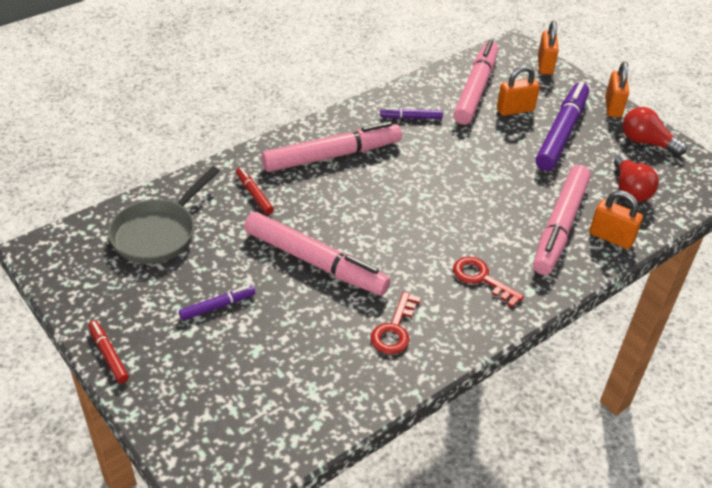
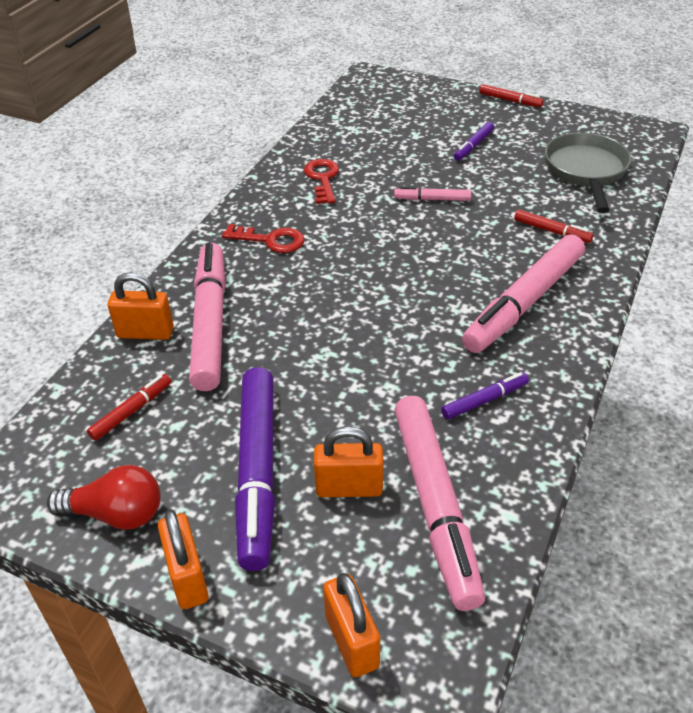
camera: 155 degrees right, 0 degrees up
(315, 262) = (432, 199): pink marker -> pink marker, size x0.46
(515, 110) = (349, 488): orange padlock -> orange padlock turned 45 degrees clockwise
(630, 189) = (131, 411): red light bulb -> red marker

